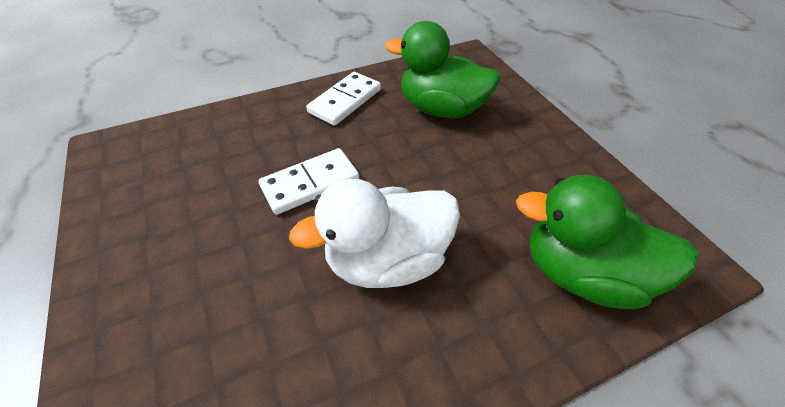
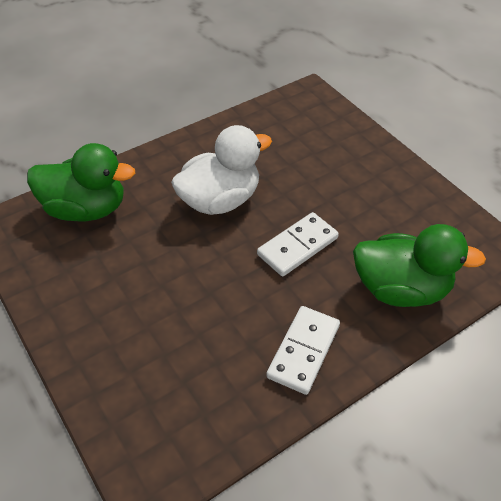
camera: 170 degrees right, 0 degrees up
(441, 109) = (187, 355): green duck -> green duck (401, 289)

